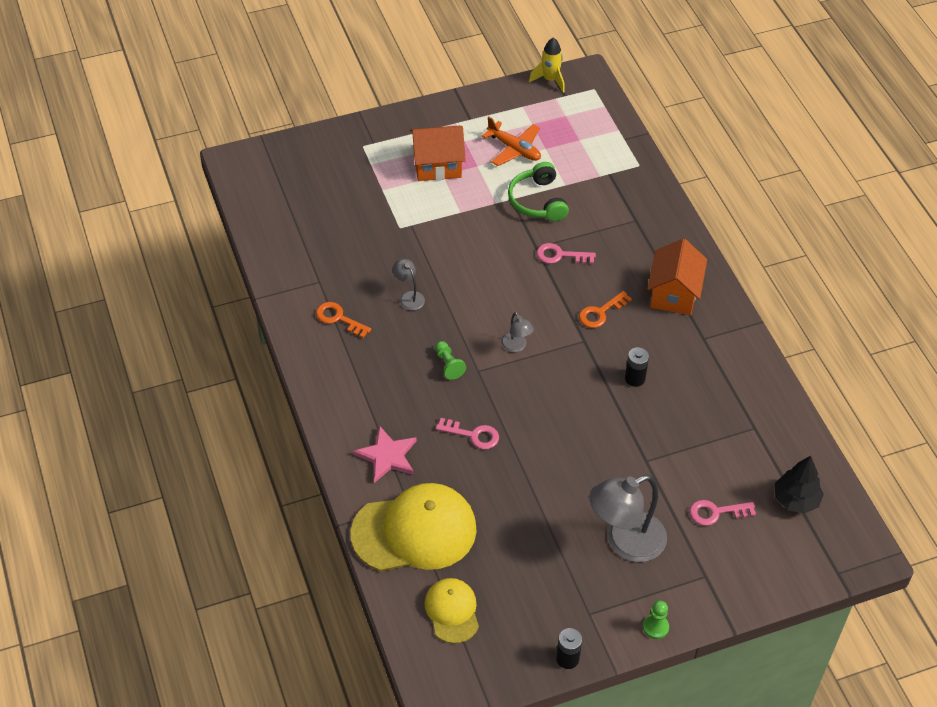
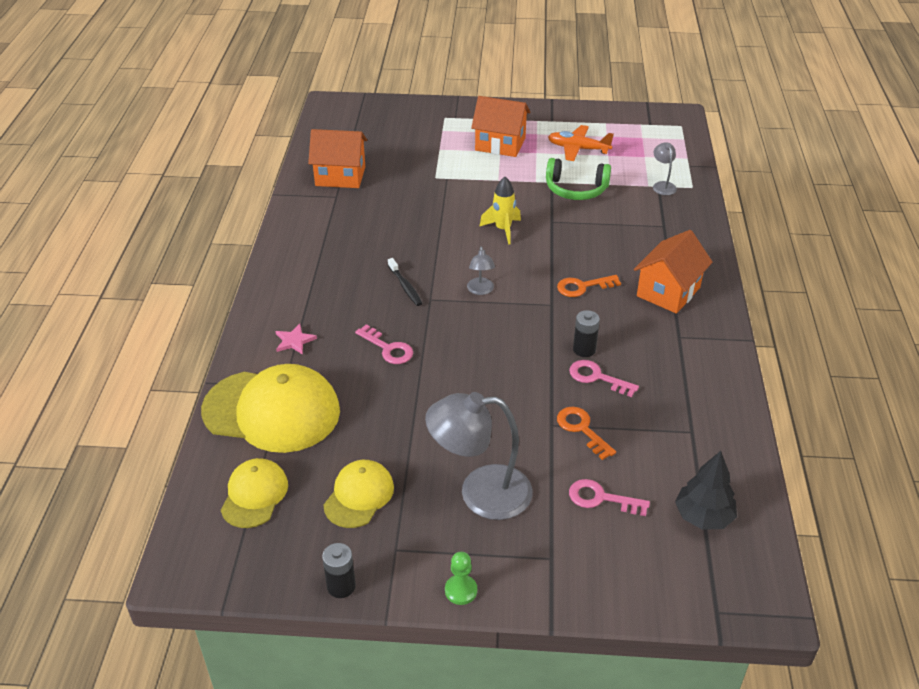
camera: 25 degrees right, 10 degrees down
(307, 255) = (340, 176): none -> orange house
(339, 319) = (332, 226): orange key -> orange key (582, 429)
(387, 456) = (294, 341): pink star -> pink star, size x0.62
(409, 297) = (406, 227): grey lamp -> grey lamp (662, 185)
(448, 365) = (405, 286): green pawn -> black toothbrush
(514, 149) = (578, 149): orange plane -> orange plane turned 135 degrees clockwise
(534, 580) = (359, 496): none -> yellow cap
(538, 201) = (576, 189): green headphones -> green headphones turned 90 degrees counterclockwise
(550, 80) = (643, 111): yellow rocket -> yellow rocket (503, 230)
(560, 255) = (571, 233): pink key -> pink key (597, 377)

